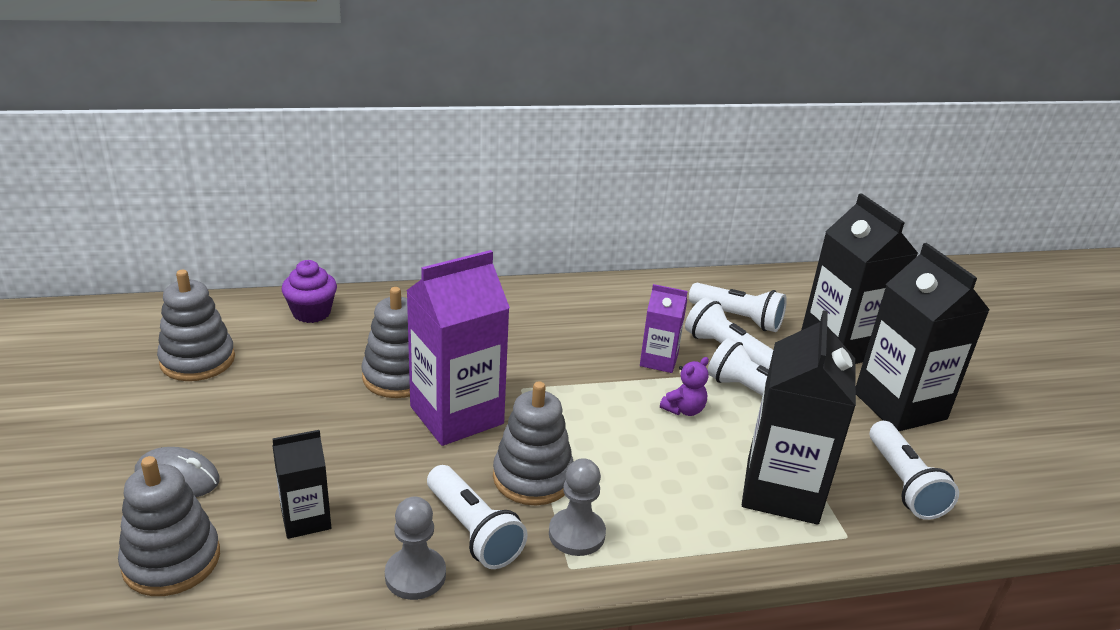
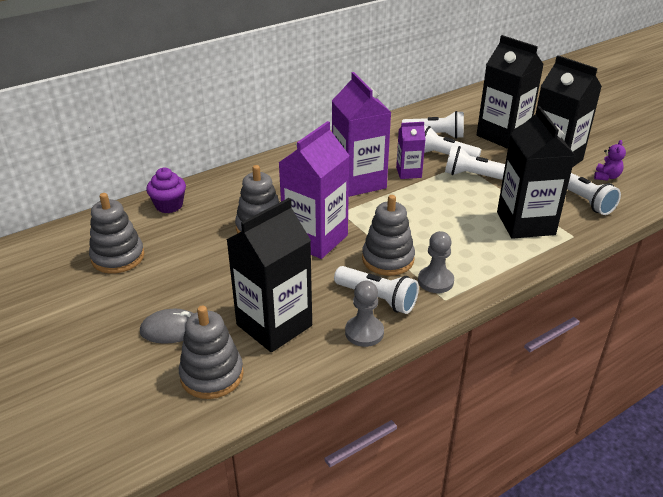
camera: 20 degrees left, 5 degrees up
(306, 519) = (274, 325): black carton -> black carton, size x1.89
(578, 353) = (359, 182): none -> purple carton
(684, 410) = (443, 196): purple teddy bear -> purple teddy bear (606, 177)

